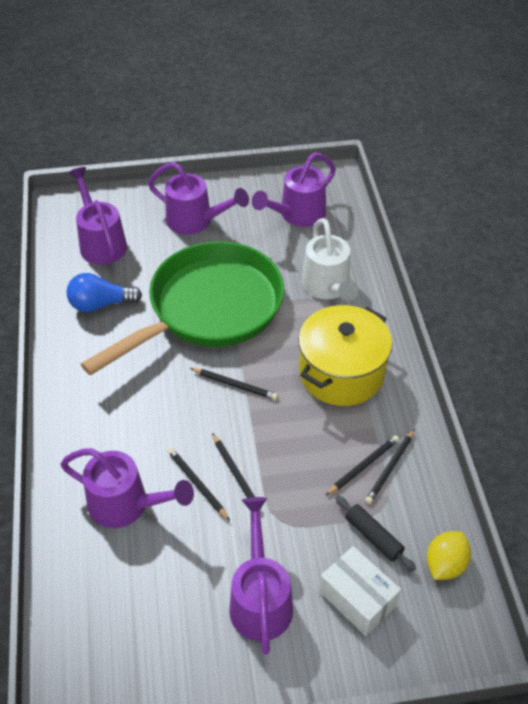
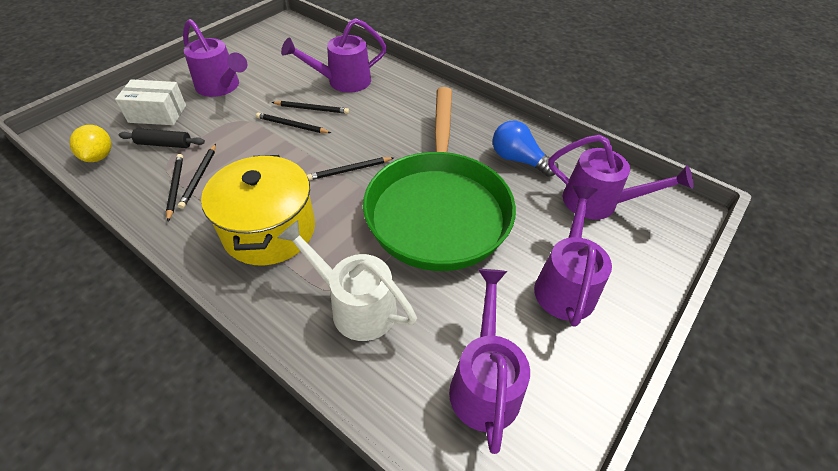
camera: 135 degrees right, 0 degrees up
(100, 304) = (518, 160): blue light bulb -> blue light bulb turned 90 degrees counterclockwise
(196, 221) = (565, 284): purple watering can -> purple watering can turned 120 degrees clockwise

